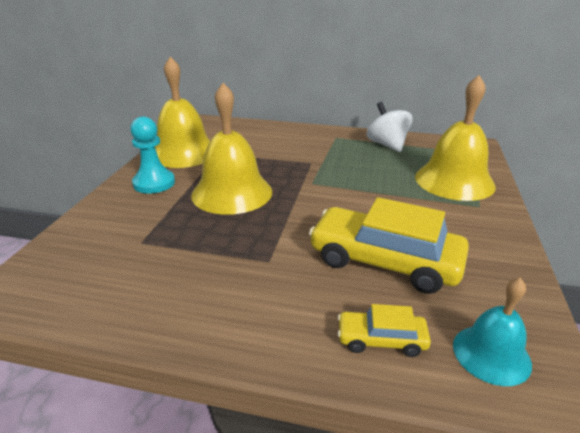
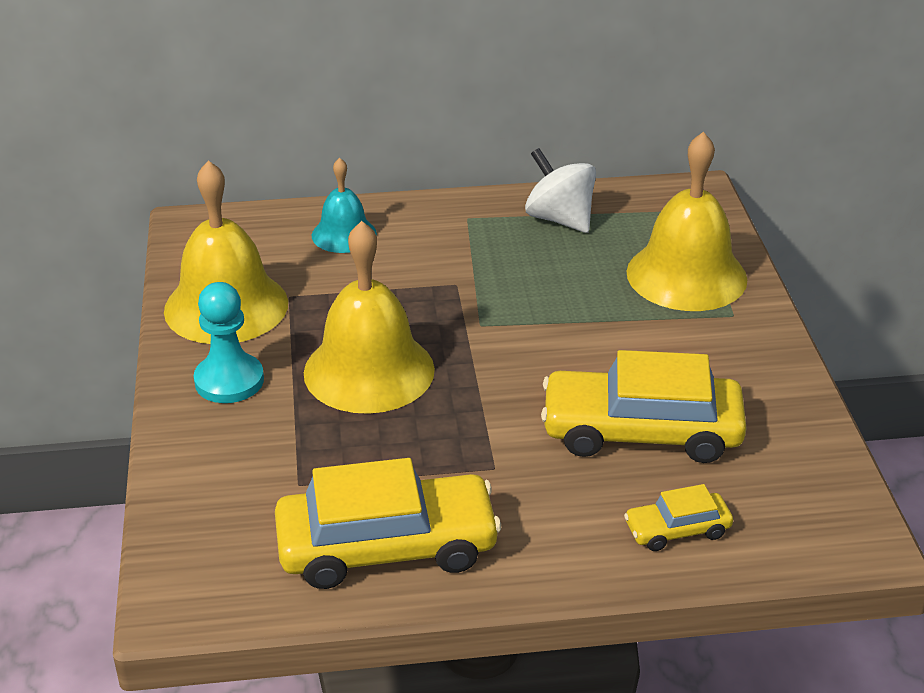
camera: 20 degrees left, 5 degrees up
(160, 294) = (387, 546): none -> yellow car
(491, 354) = (795, 514): turquoise bell -> turquoise bell (344, 234)

